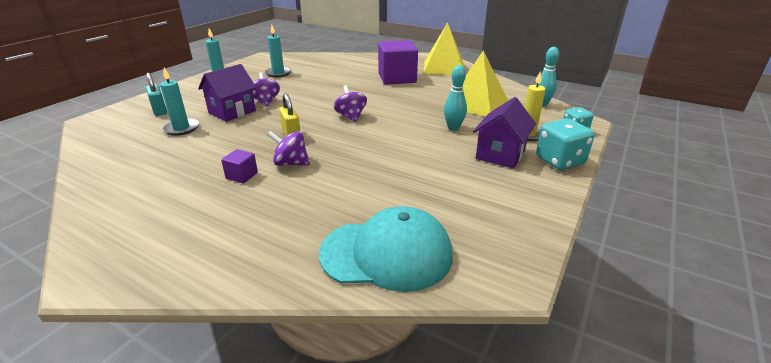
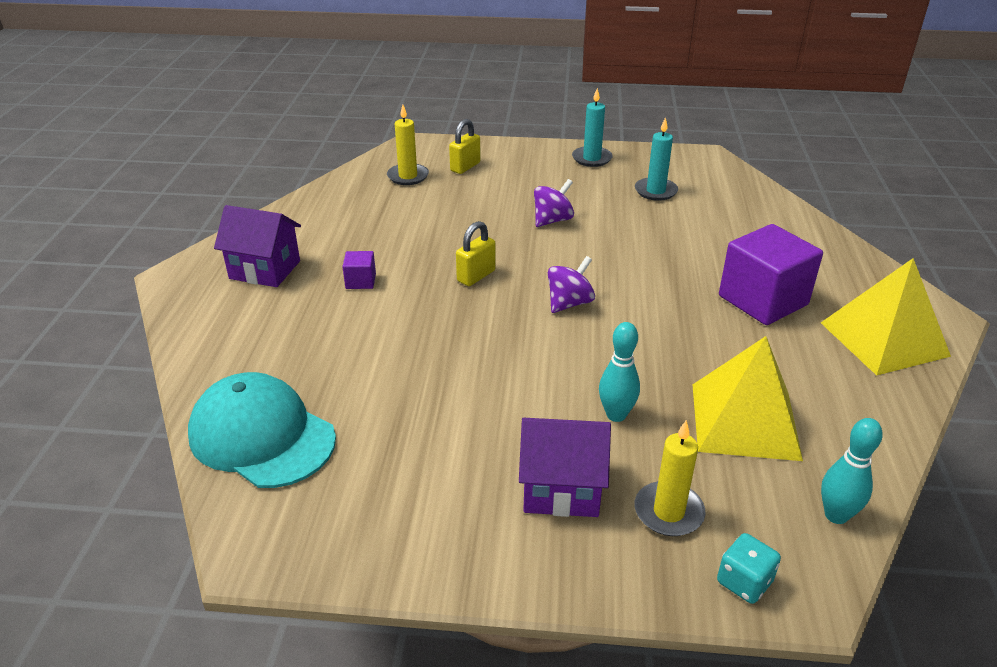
camera: 65 degrees right, 5 degrees up
(133, 131) = (408, 176): none -> yellow candle
(159, 111) = (465, 167): turquoise padlock -> yellow padlock
(181, 128) = (435, 199): turquoise candle -> none
(232, 112) = (503, 210): purple house -> purple house (265, 270)
(291, 163) = (407, 303): purple spinning top -> none
(387, 254) = (261, 436): turquoise cap -> turquoise cap turned 150 degrees clockwise
(559, 161) = (590, 570): turquoise dice -> none

